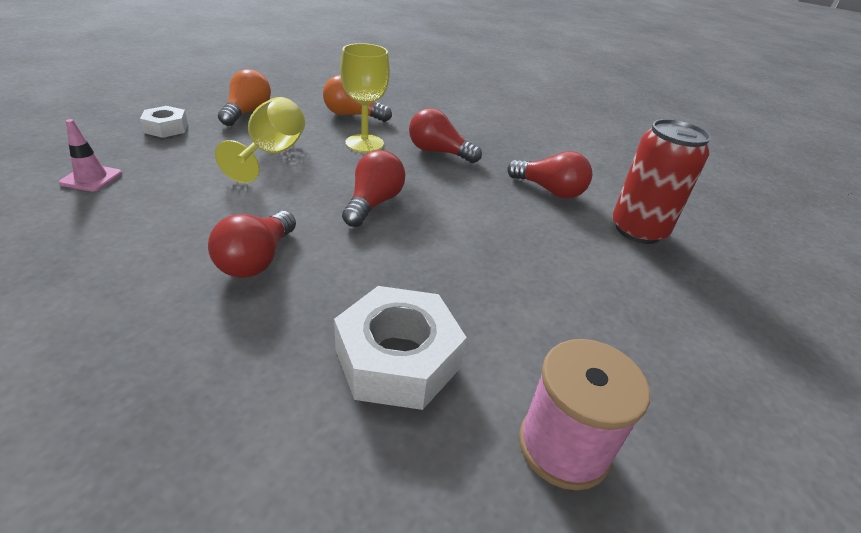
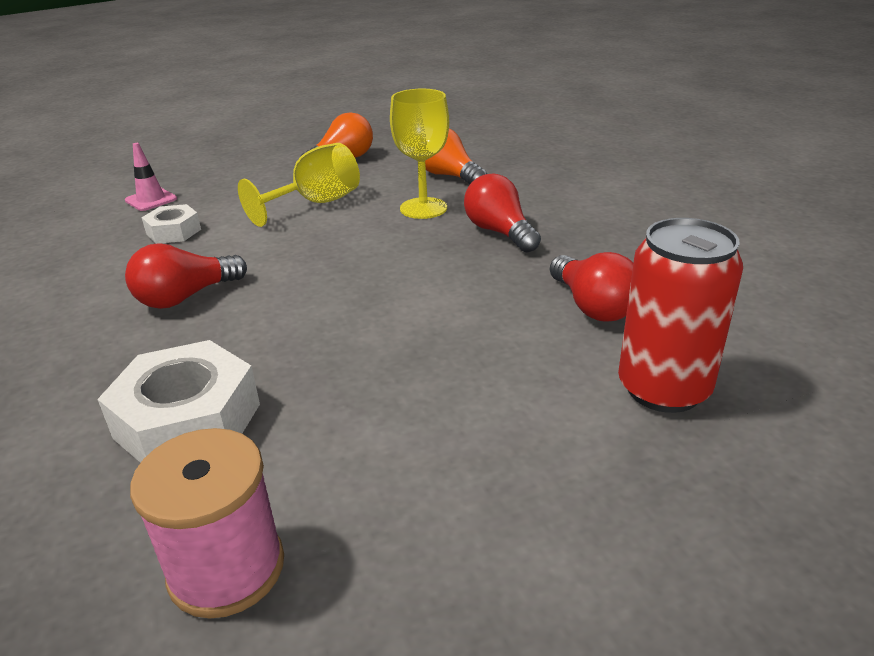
camera: 40 degrees right, 5 degrees down
(166, 128) = (255, 165): white nut -> white nut (173, 232)
(373, 203) = (353, 272): red light bulb -> none

